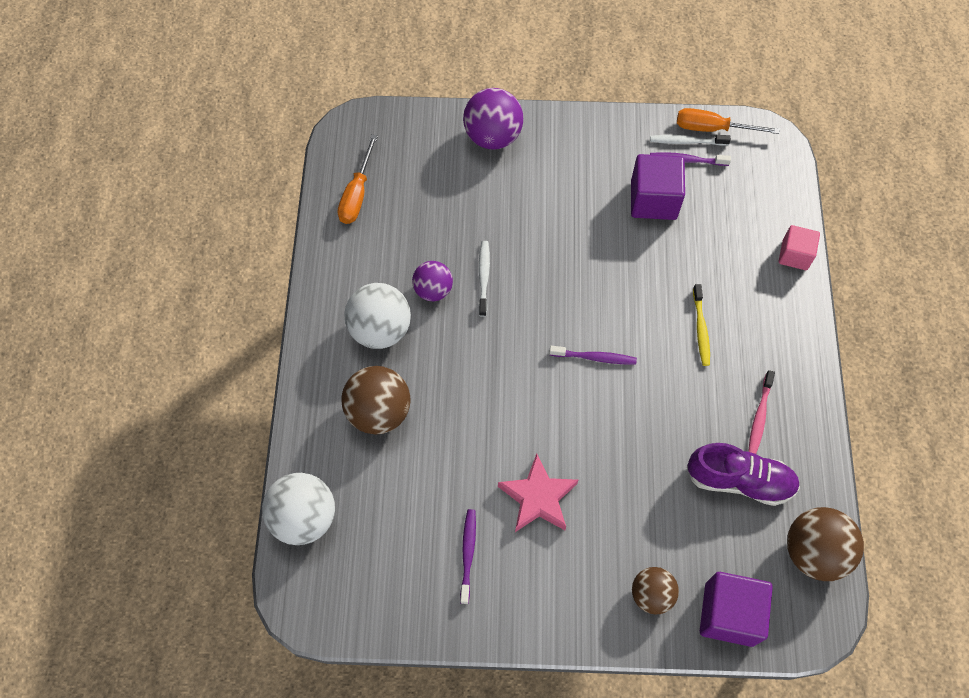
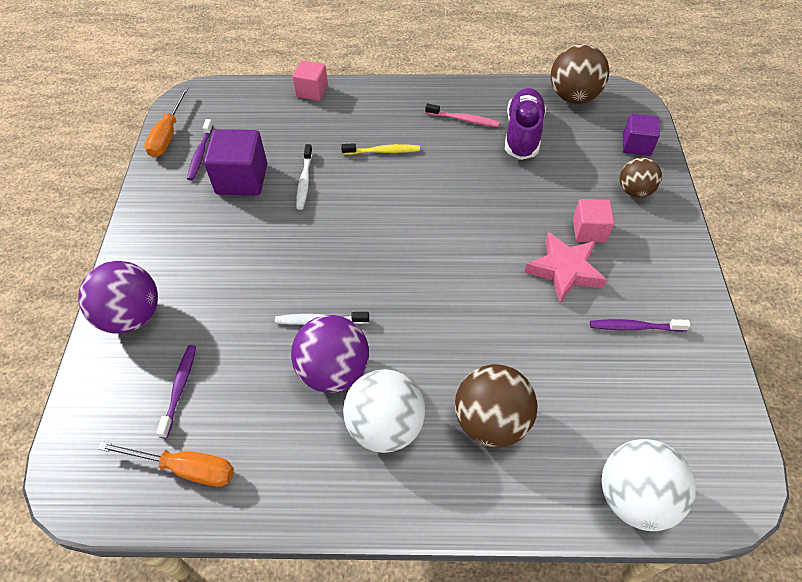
camera: 90 degrees left, 10 degrees down
(433, 290) = (334, 371): purple ball -> purple ball, size x1.58
(591, 532) = (589, 231): none -> pink cube
(594, 357) = (414, 226): purple toothbrush -> purple toothbrush (179, 388)
(686, 141) = (179, 153): white toothbrush -> white toothbrush (304, 181)
(729, 614) = (636, 145): purple cube -> purple cube, size x0.63

